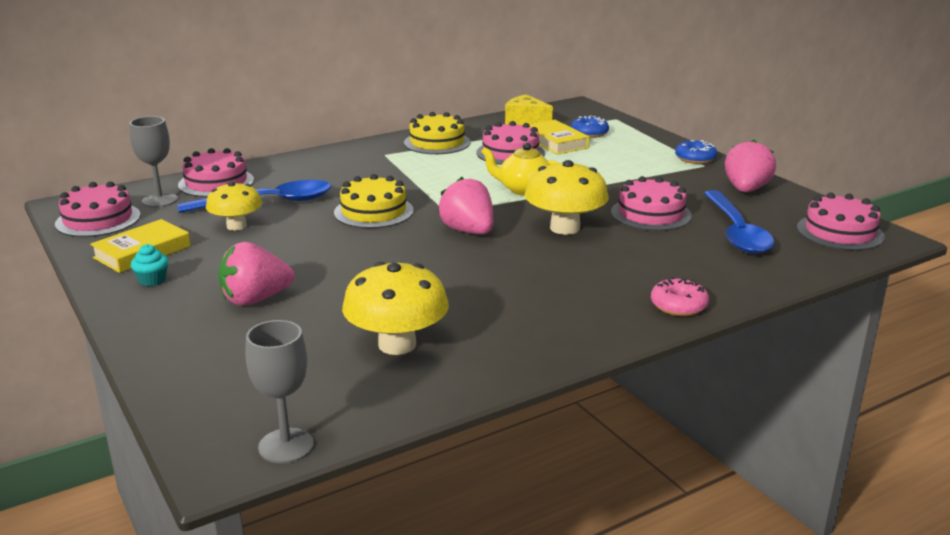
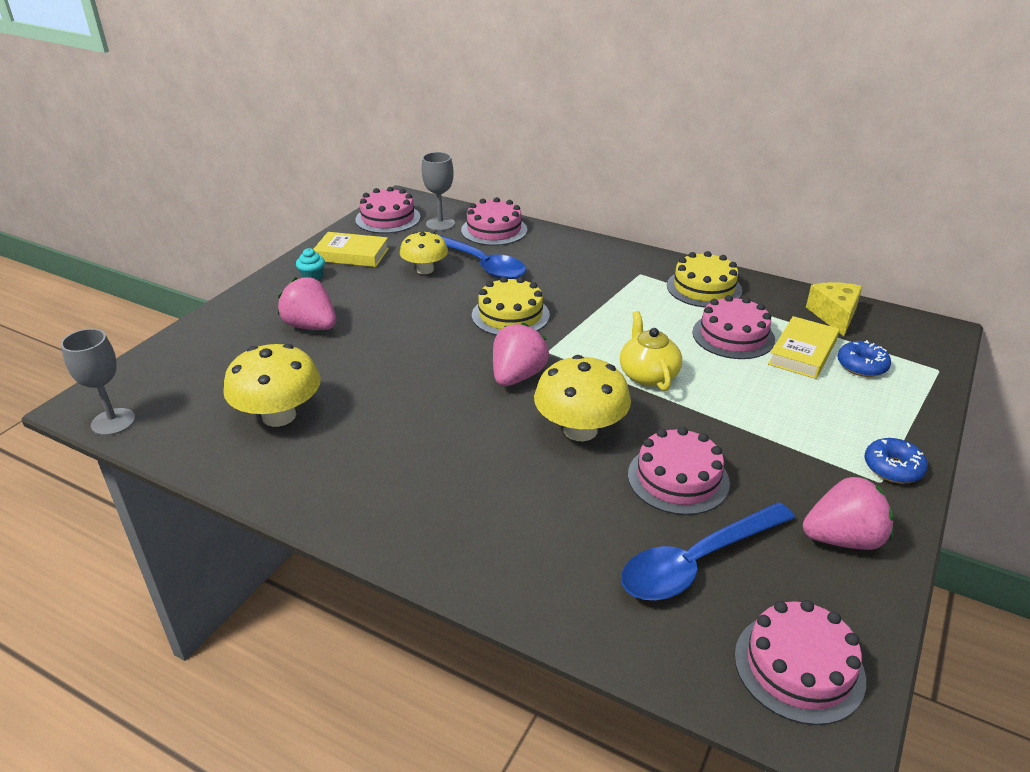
camera: 60 degrees right, 10 degrees up
(678, 306) = (461, 563): pink donut -> none

